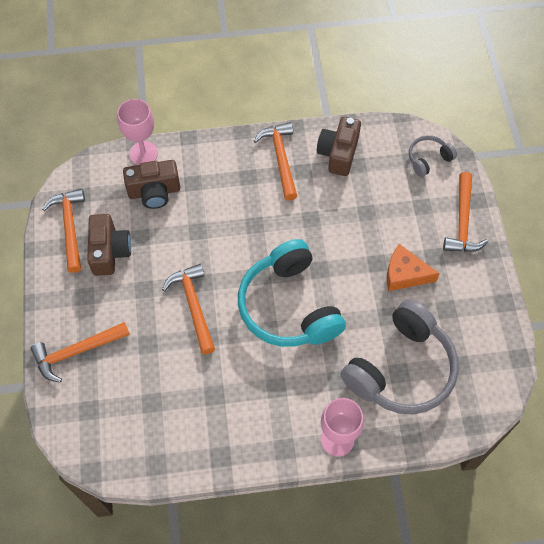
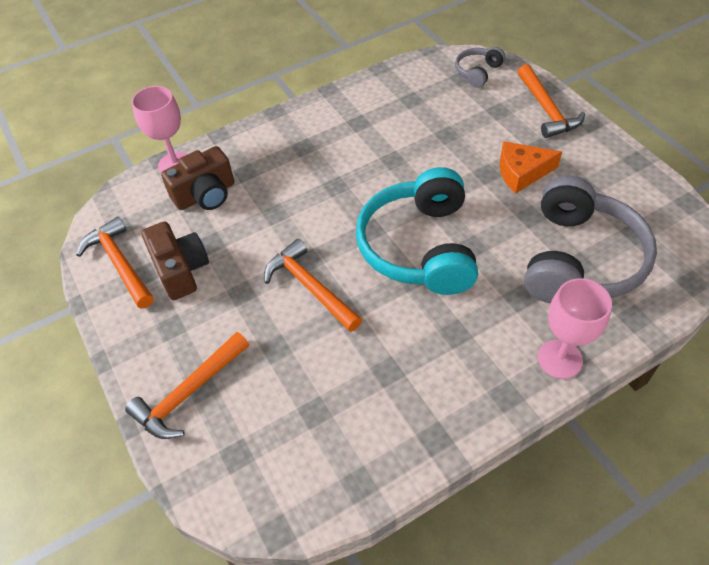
camera: 20 degrees left, 10 degrees down
(280, 158) = (329, 120): orange hammer -> none
(289, 306) = (419, 247): turquoise headphones -> turquoise headphones turned 45 degrees clockwise
(338, 153) = (386, 97): brown camera -> none

